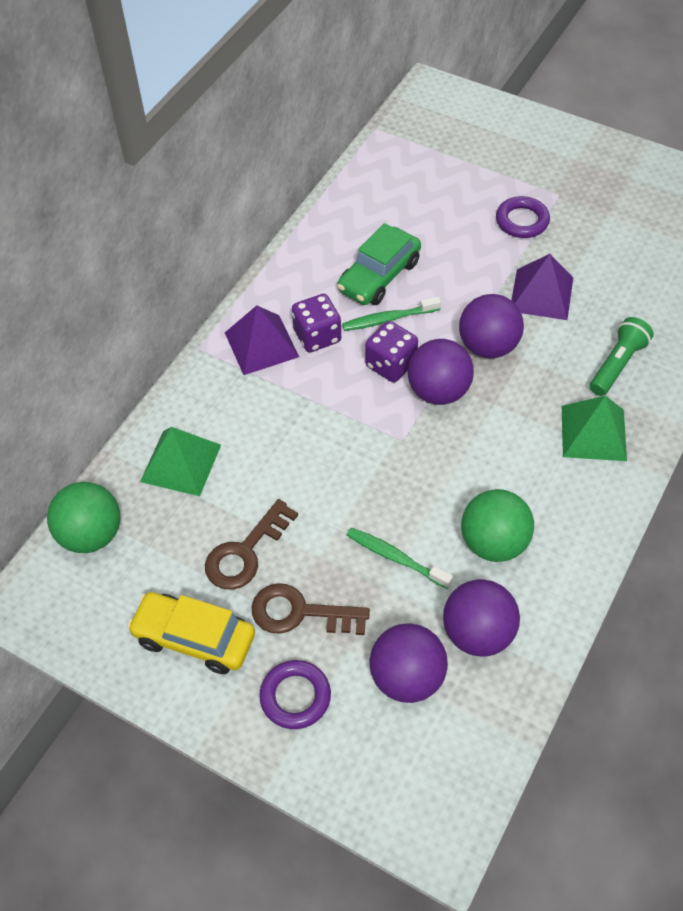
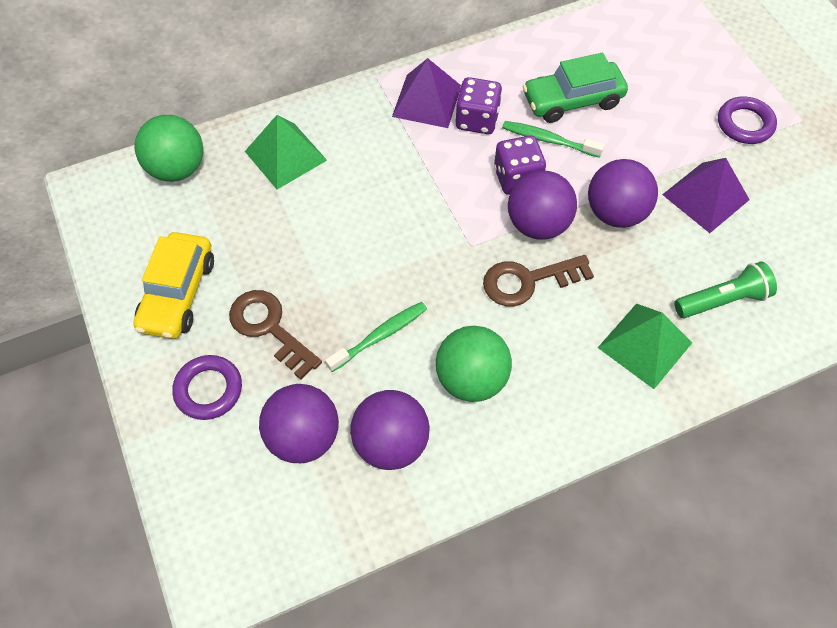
camera: 35 degrees right, 5 degrees up
(194, 638) = (178, 294): yellow car -> yellow car turned 135 degrees counterclockwise
(245, 552) = (271, 254): brown key -> brown key (528, 281)
(395, 557) = (380, 336): green toothbrush -> green toothbrush turned 75 degrees clockwise

